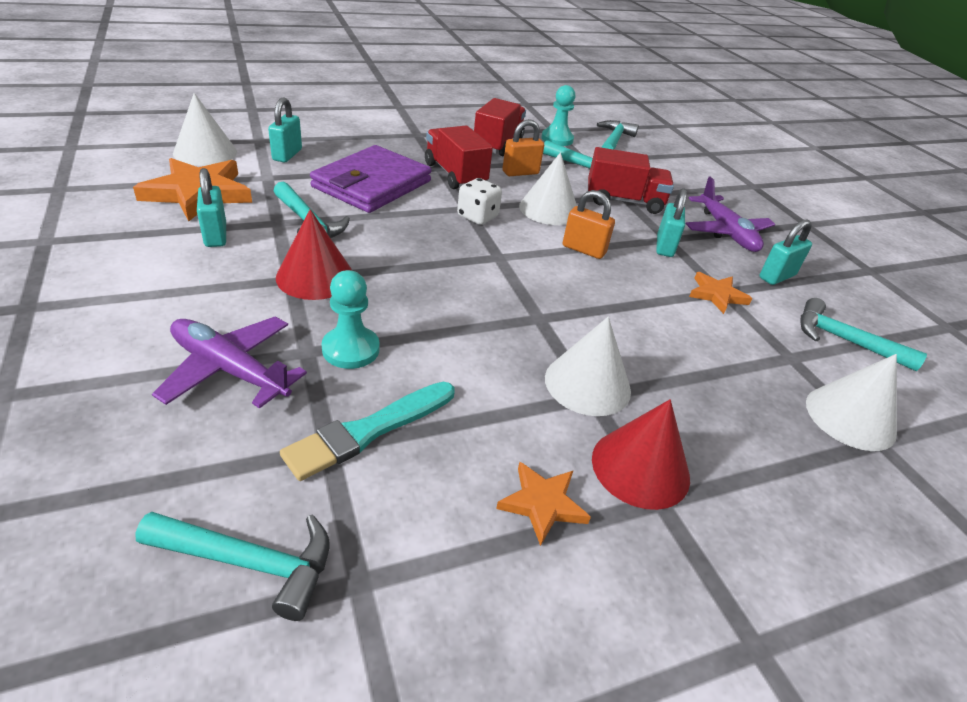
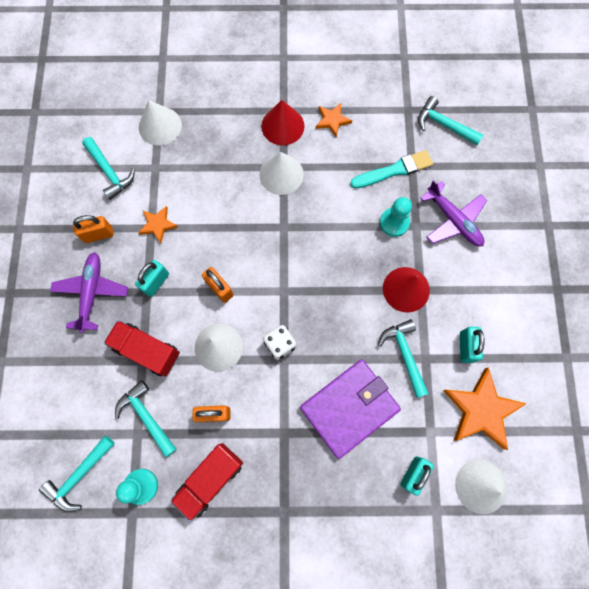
camera: 155 degrees left, 35 degrees up
(455, 175) = (275, 417): red truck -> none
(777, 276) = (98, 234): turquoise padlock -> orange padlock

